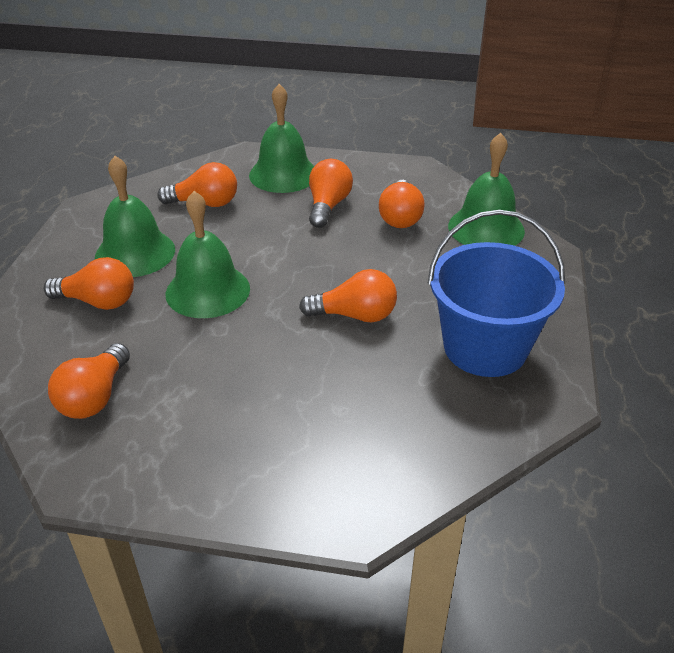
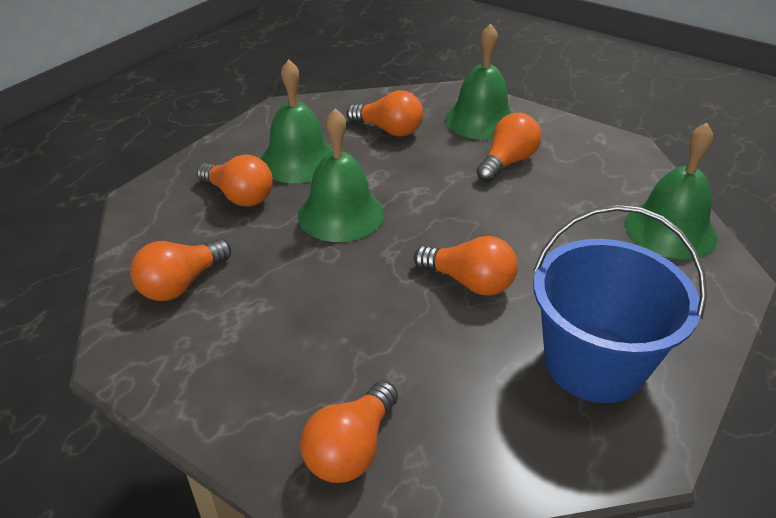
camera: 25 degrees right, 0 degrees up
(400, 217) = (578, 193): orange light bulb -> orange light bulb (351, 449)

